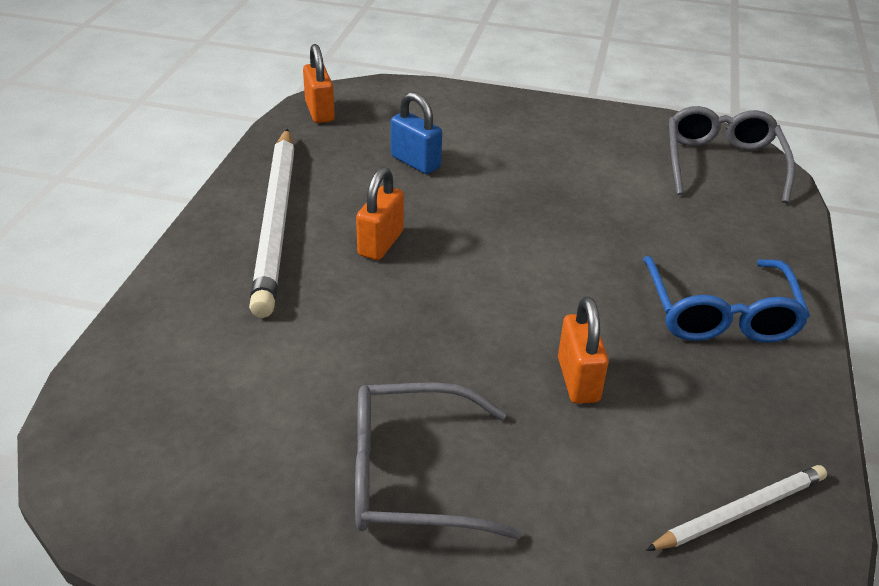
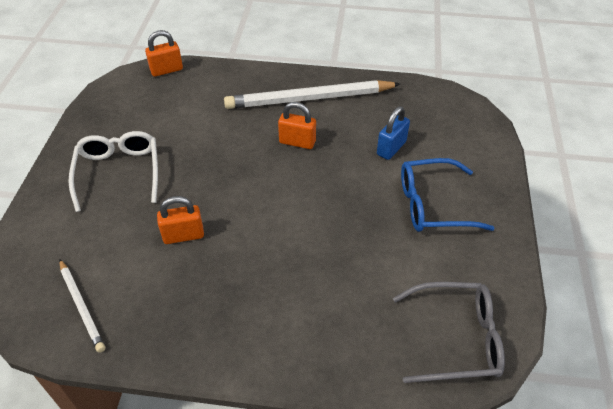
camera: 85 degrees right, 10 degrees up
(320, 112) = (437, 97): orange padlock -> orange padlock (166, 70)
(413, 476) = (119, 173): grey glasses -> white glasses
(720, 313) = (250, 314): blue glasses -> blue glasses (433, 204)

